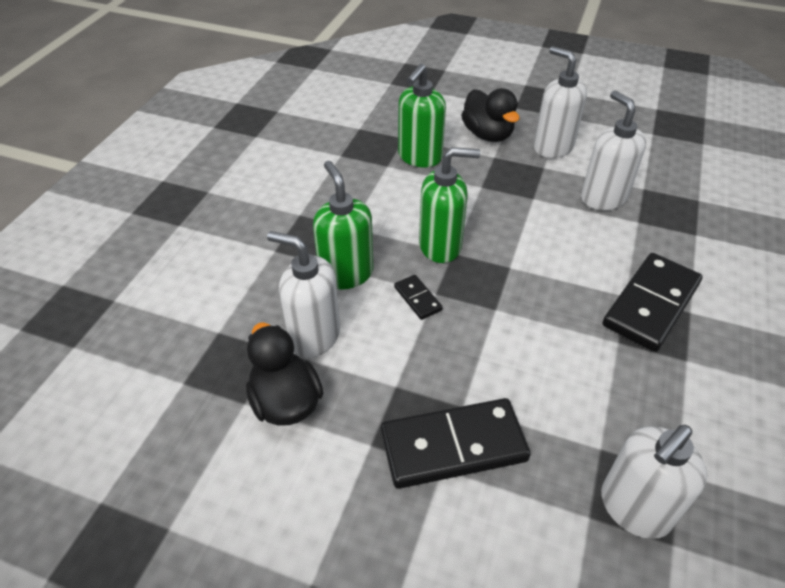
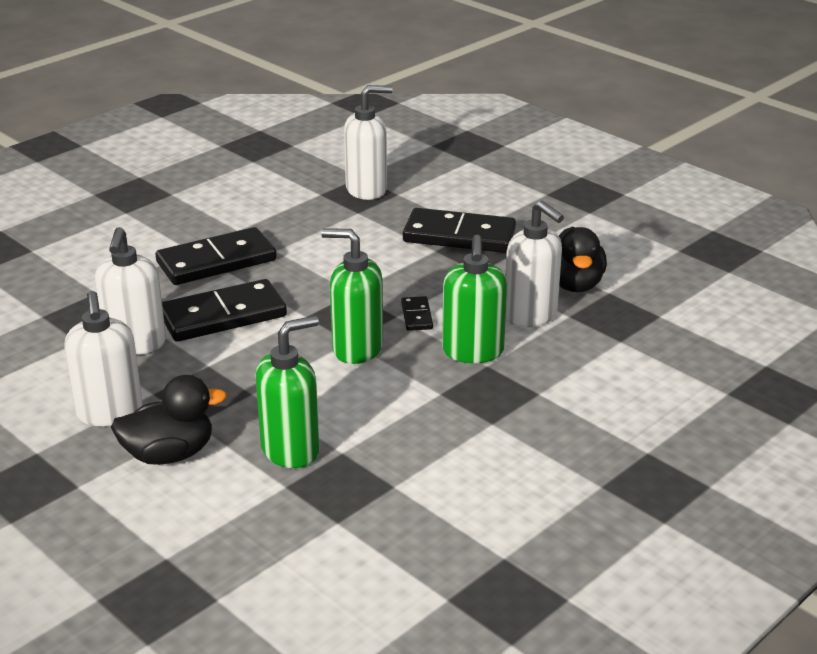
camera: 155 degrees left, 15 degrees down
(487, 135) = (169, 454): black duck -> black duck turned 75 degrees clockwise
(573, 244) = (223, 316): none -> black domino

